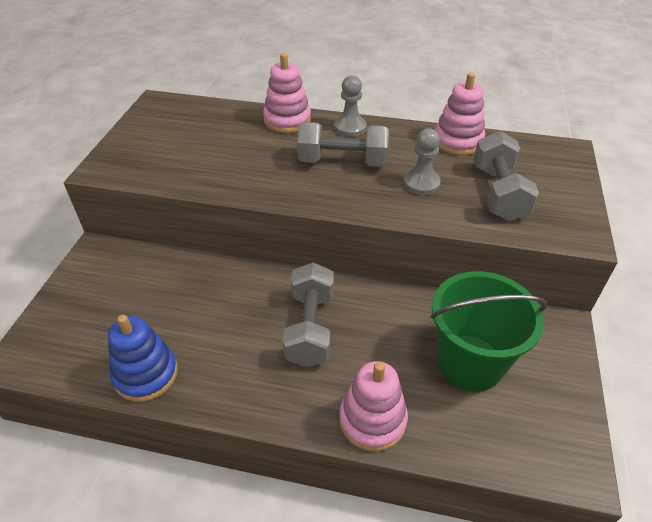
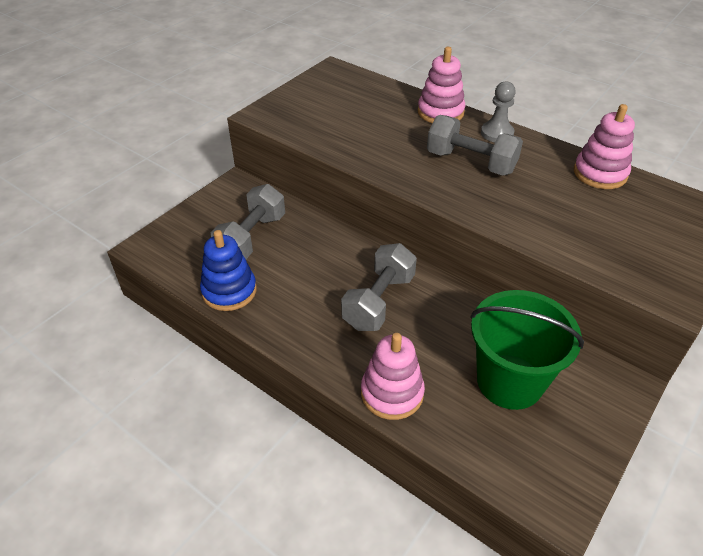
camera: 25 degrees right, 0 degrees up
(421, 183) = (536, 202): grey pawn -> none
(498, 193) = (611, 233): grey dumbbell -> grey dumbbell (252, 238)

